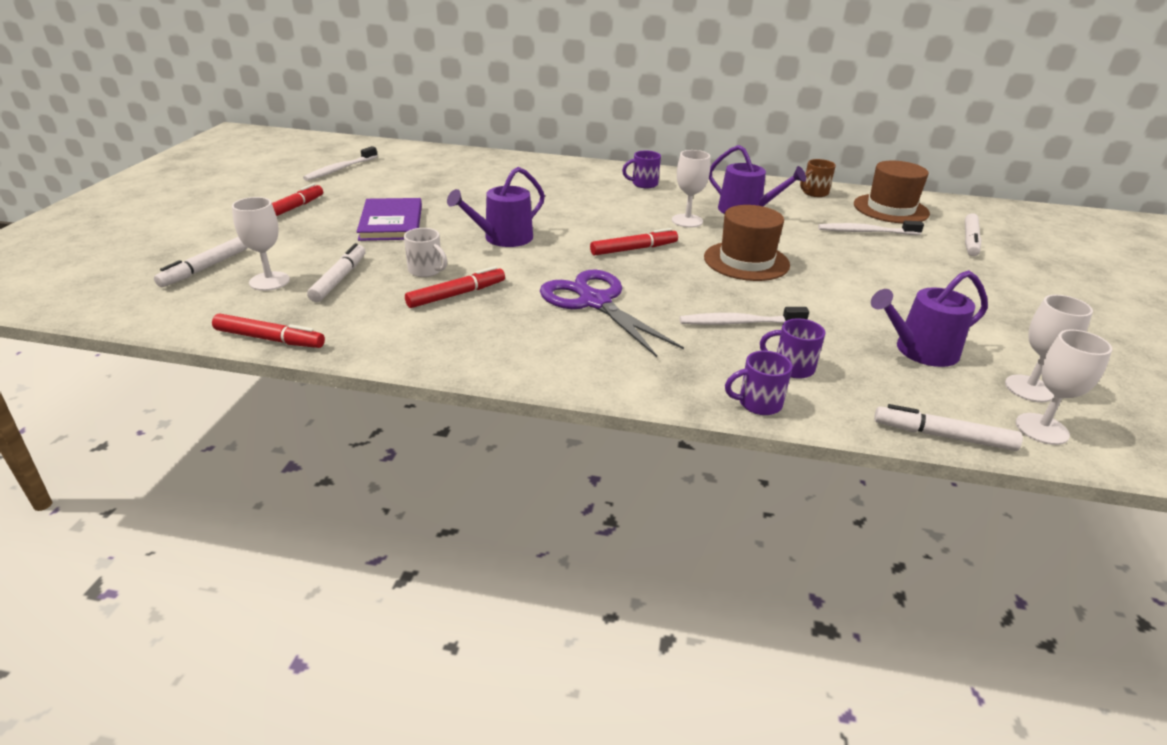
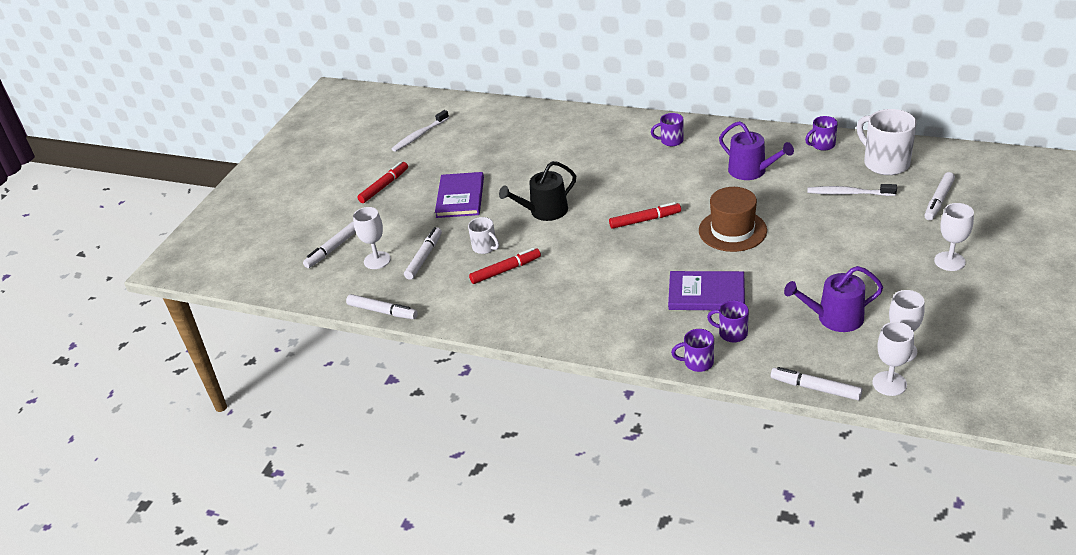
camera: 15 degrees right, 5 degrees up
(270, 339) = (382, 311): red marker -> white marker
(503, 238) = (544, 211): purple watering can -> black watering can
(595, 302) = (604, 275): purple scissors -> none
(687, 221) = (697, 186): white goblet -> white goblet (949, 261)
(739, 323) = (706, 293): white toothbrush -> purple book
(814, 193) = (822, 145): brown mug -> purple mug
(890, 209) = (885, 163): brown hat -> white mug

